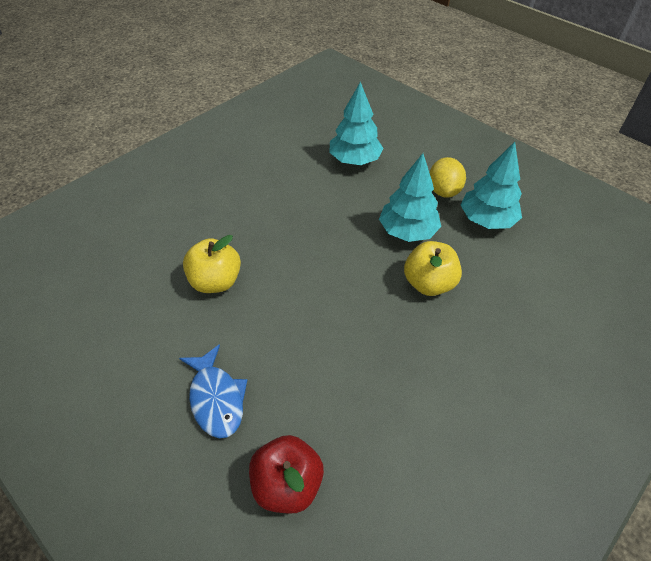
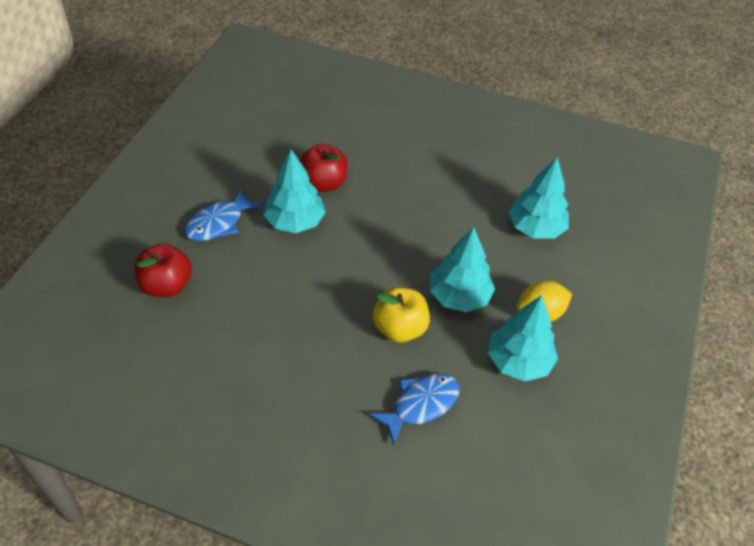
camera: 65 degrees right, 0 degrees up
(215, 281) = (323, 183): yellow apple -> red apple
(255, 323) = (295, 221): none -> turquoise tree
(515, 297) = (421, 405): none -> blue fish

